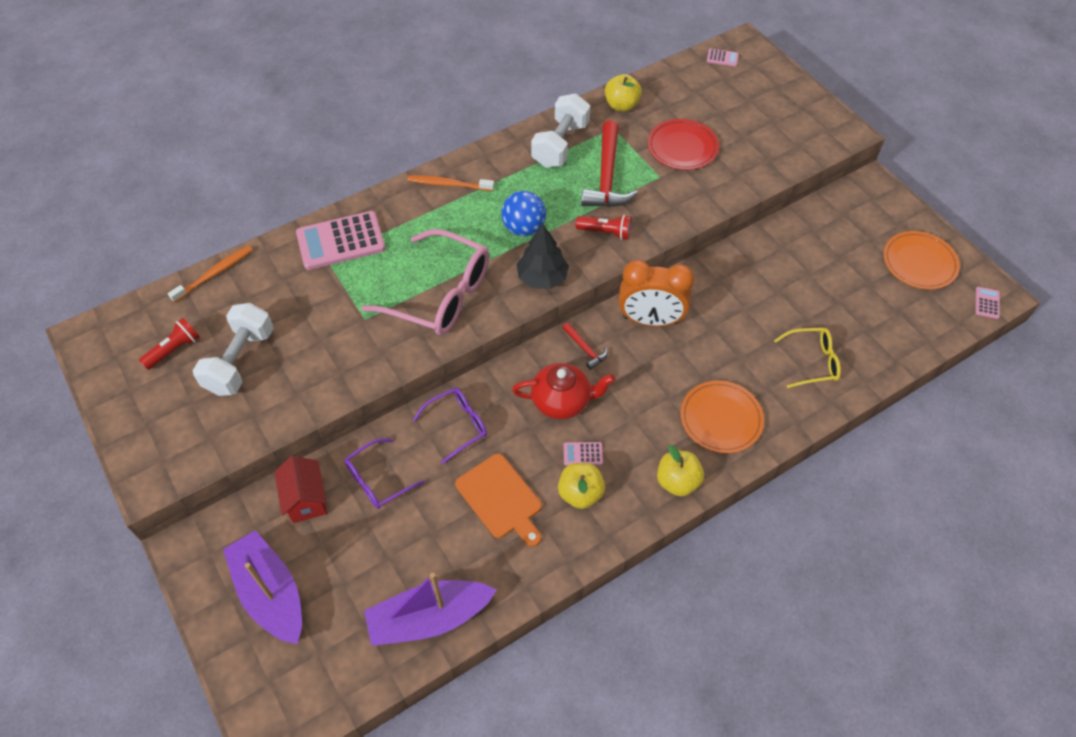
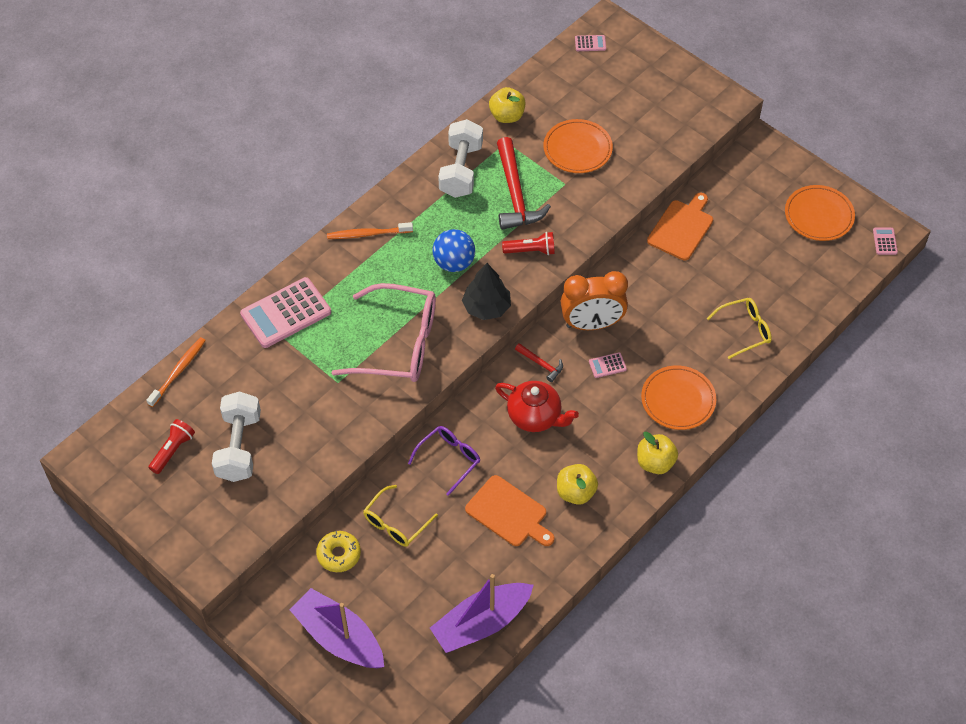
camera: 15 degrees left, 0 degrees up
(306, 499) = (339, 554): red house -> yellow donut
(378, 480) = (396, 523): purple glasses -> yellow glasses
(562, 401) = (535, 416): red teapot -> red teapot turned 45 degrees clockwise
(583, 454) = (567, 458): pink calculator -> pink calculator (607, 365)
(682, 147) = (577, 149): red plate -> orange plate
(770, 246) = (681, 228): none -> orange cutting board

